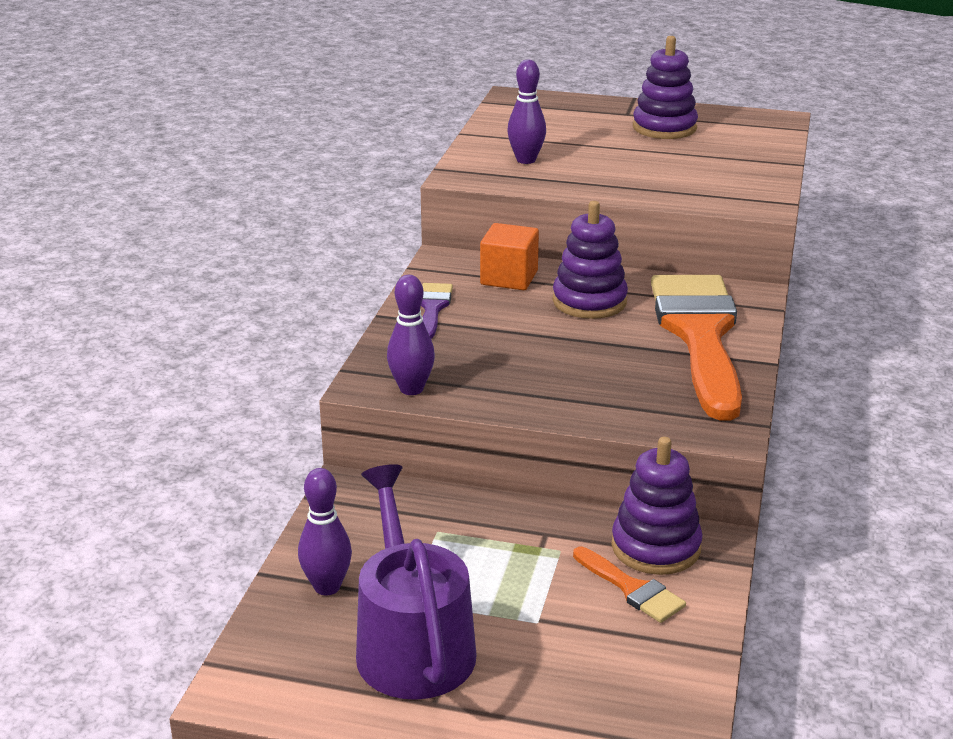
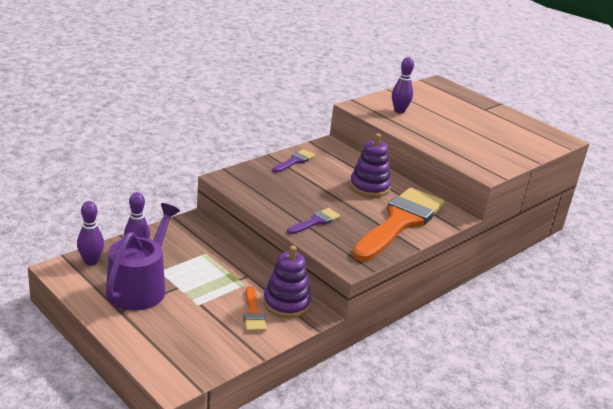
camera: 30 degrees right, 0 degrees up
(411, 389) = (239, 187): purple bowling pin -> purple bowling pin (91, 261)
(509, 278) = (347, 163): orange cube -> none
(593, 389) = (316, 221): none -> purple brush
(664, 128) = (493, 121): purple stacking toy -> none

